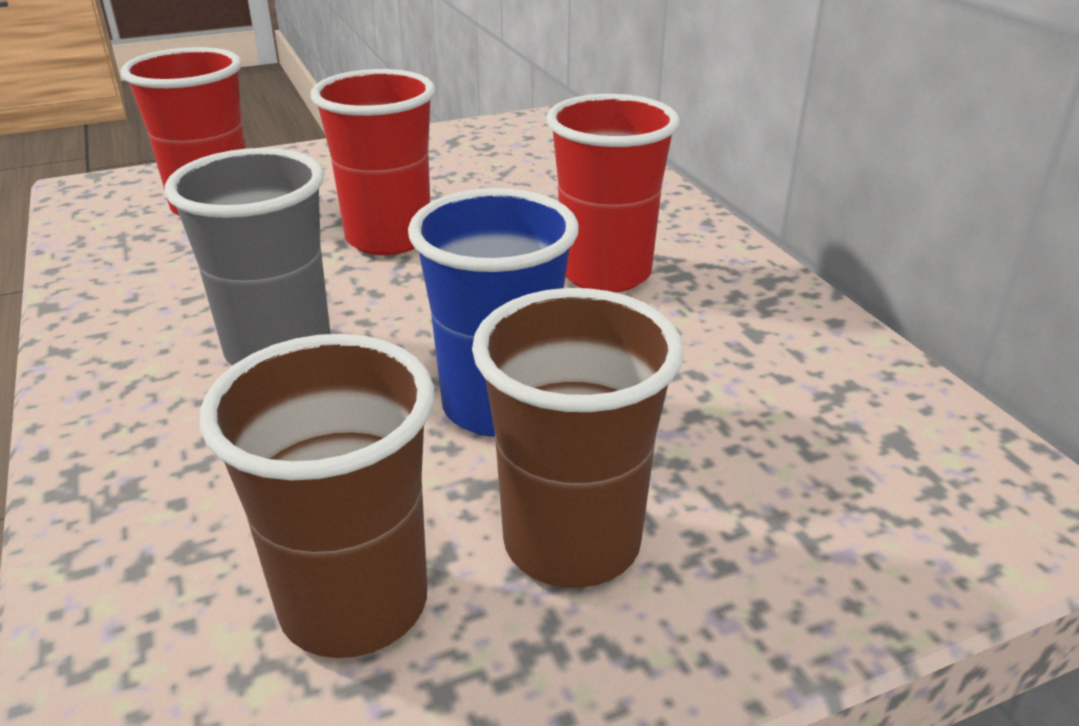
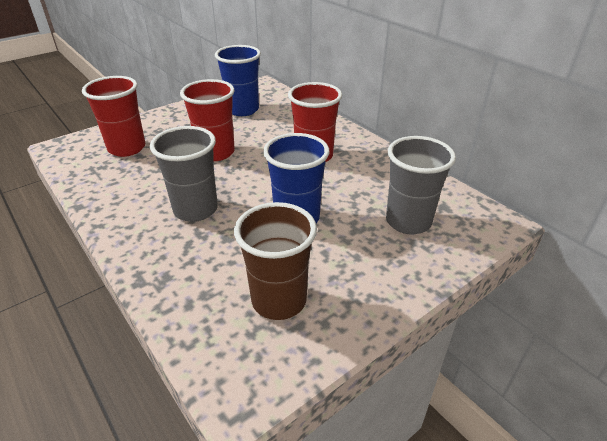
camera: 15 degrees left, 5 degrees up
(491, 161) = (242, 110): none -> blue cup
(571, 542) = (346, 264): brown cup -> none
(783, 462) = (408, 221): none -> grey cup

